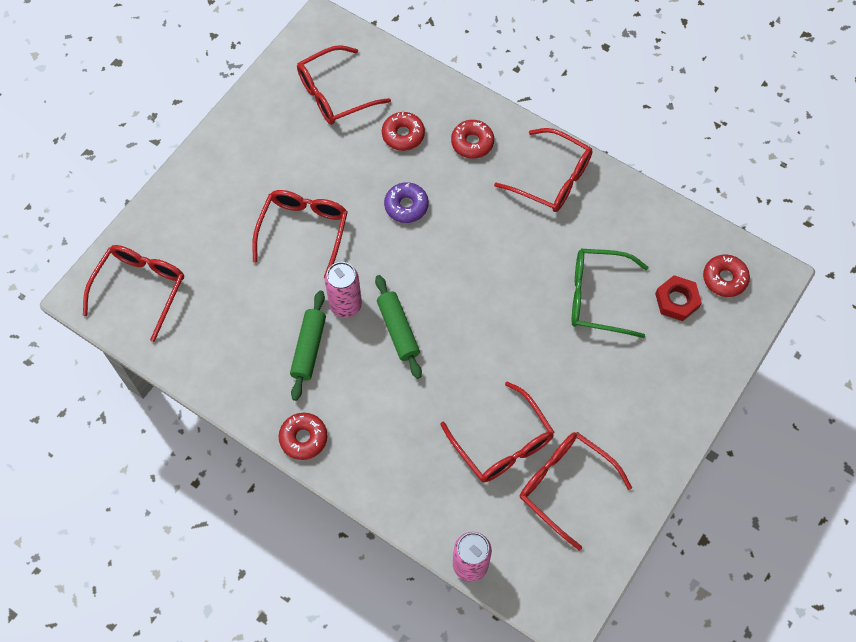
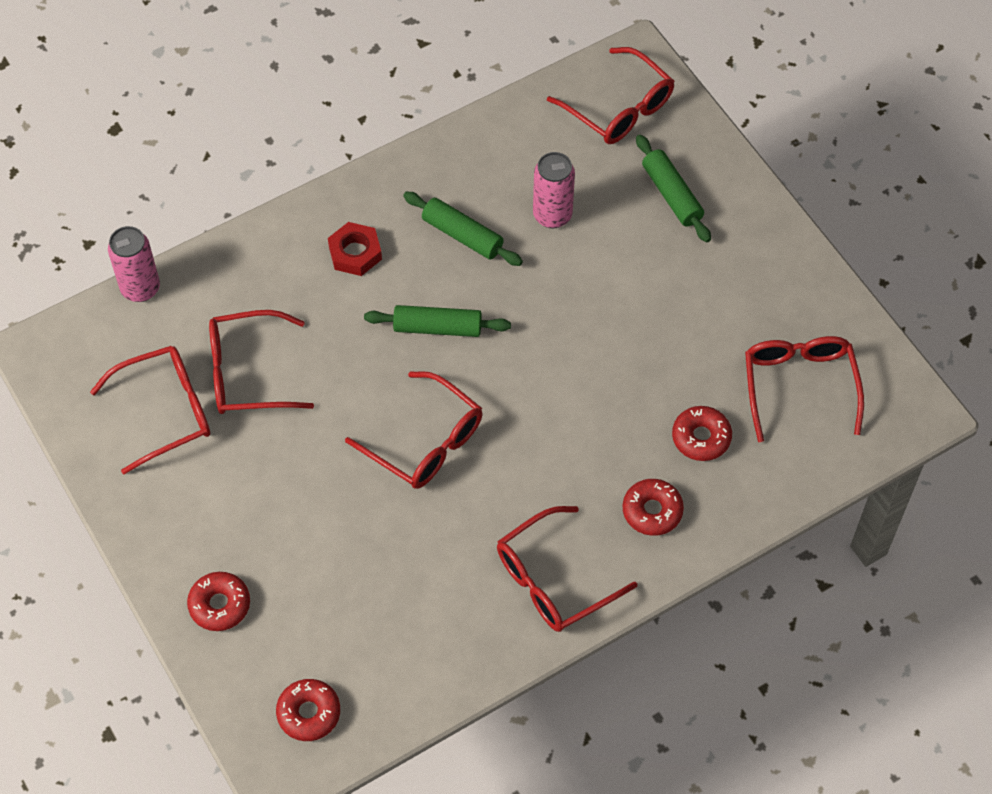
camera: 115 degrees right, 5 degrees down
(209, 223) = (671, 195): none -> green rolling pin
(303, 231) = (615, 282): red glasses -> red glasses (425, 442)
(303, 438) = (362, 194): red donut -> red donut (219, 605)
(345, 305) = (496, 289): pink can -> pink can (552, 215)
(406, 206) = (595, 400): purple donut -> none
(597, 297) = (364, 553): green glasses -> none
(677, 300) = (311, 640): red nut -> red nut (355, 253)

